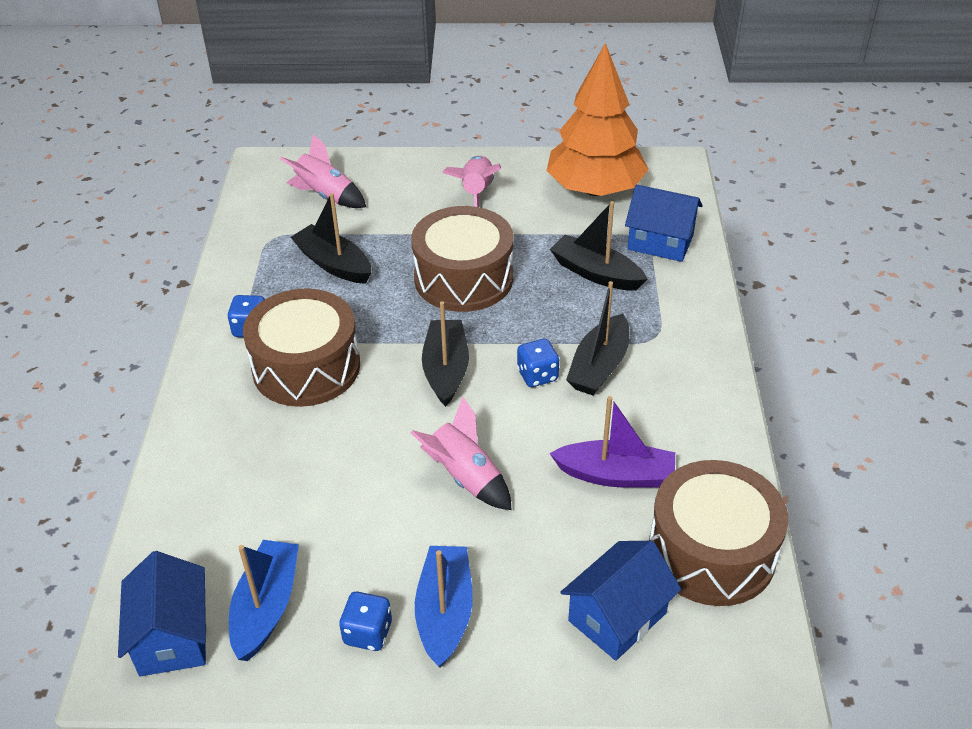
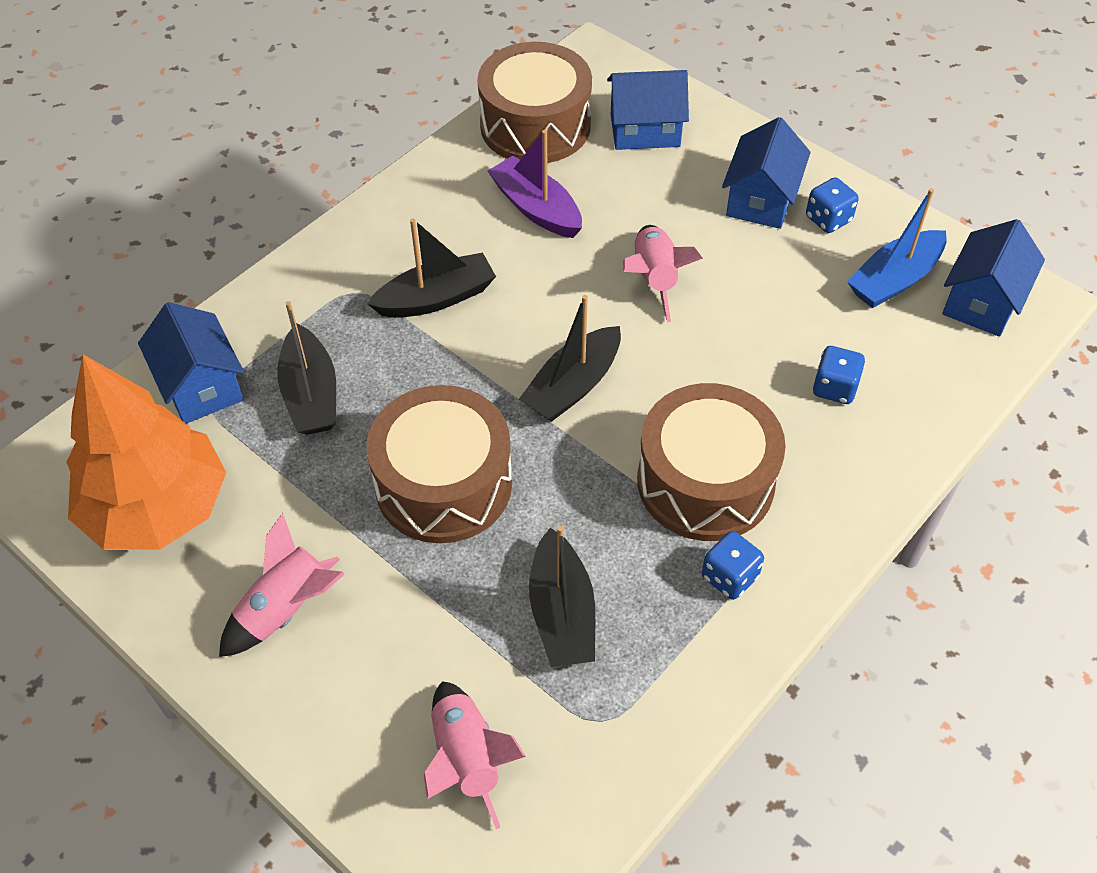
camera: 140 degrees left, 10 degrees up
(445, 612) = (761, 199): blue boat -> blue house
(537, 375) = (498, 325): blue dice -> blue dice (834, 388)

